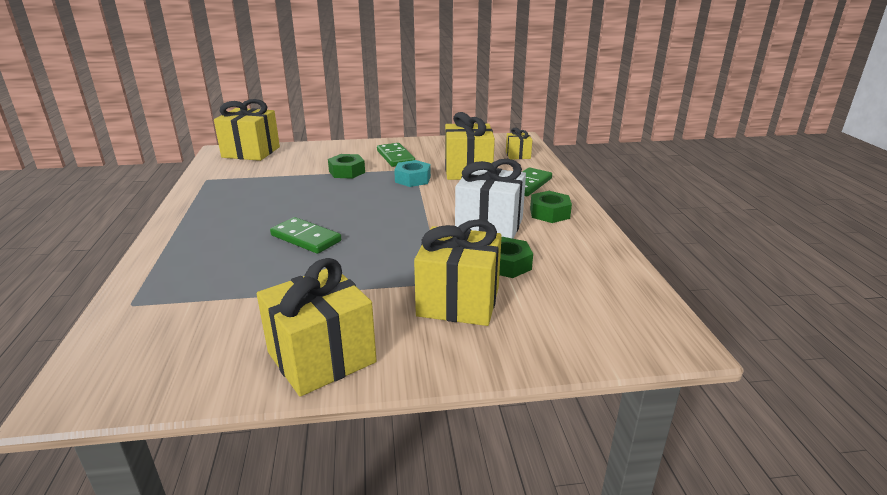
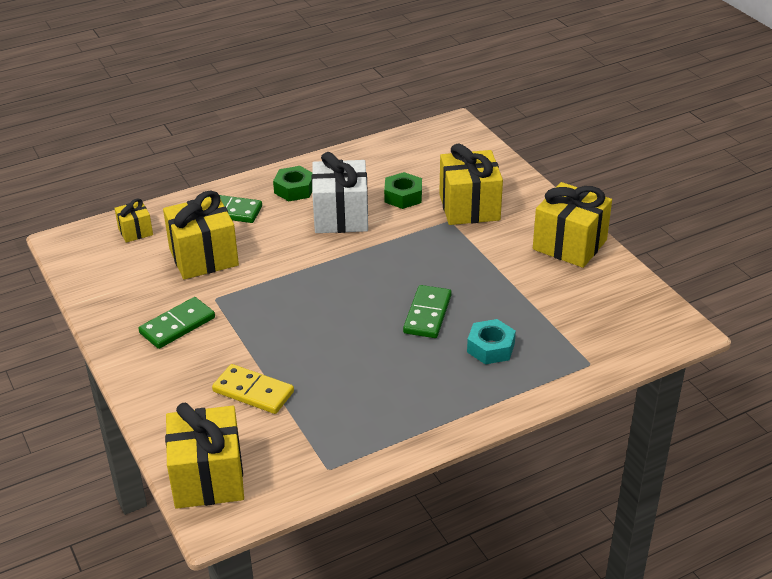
camera: 110 degrees left, 10 degrees up
(303, 169) = (253, 392): none -> yellow domino
(347, 172) = (247, 349): green nut -> none
(412, 179) = (248, 290): turquoise nut -> turquoise nut (490, 348)

